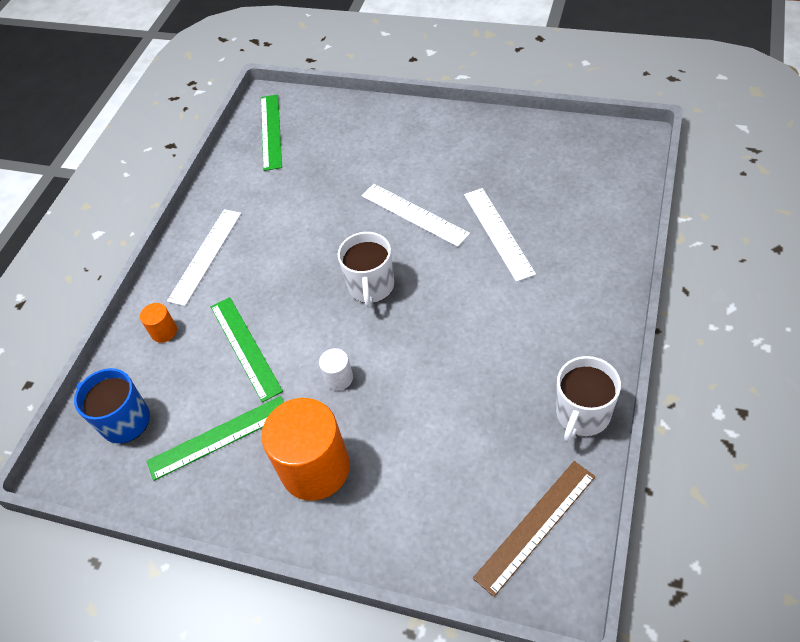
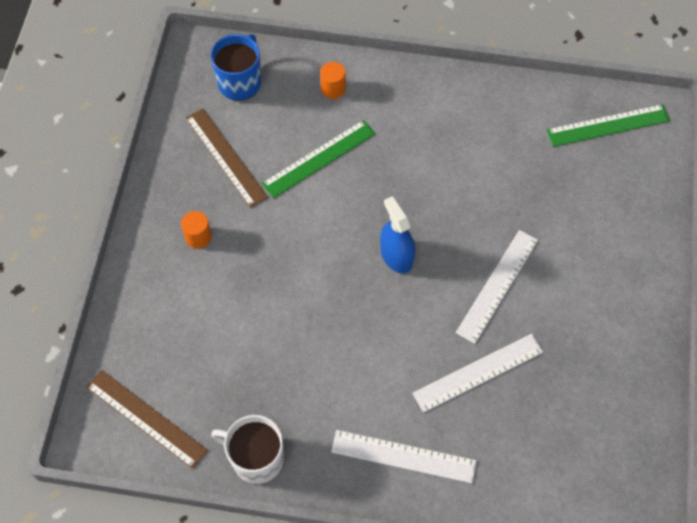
camera: 75 degrees right, 10 degrees up
(205, 256) = (424, 102): white ruler -> white ruler (403, 456)
(219, 437) = (226, 157): green ruler -> brown ruler
(315, 468) = (198, 237): orange cylinder -> orange cylinder, size x0.44
(339, 378) = (289, 242): white cylinder -> none
(371, 287) = (396, 256): white mug -> blue spray bottle

